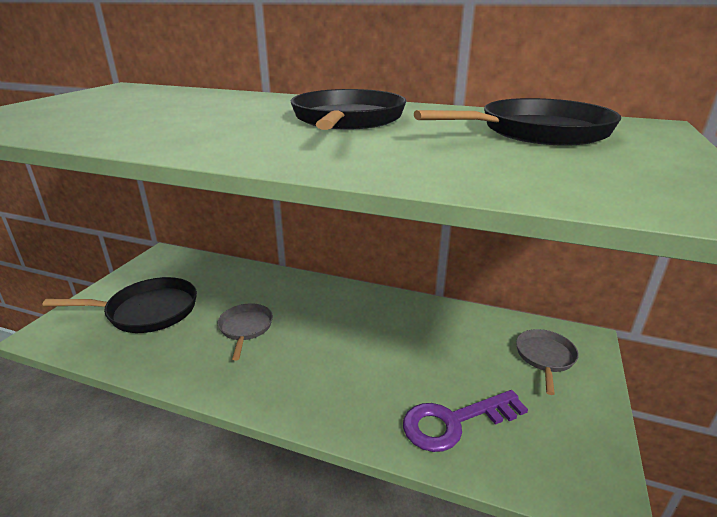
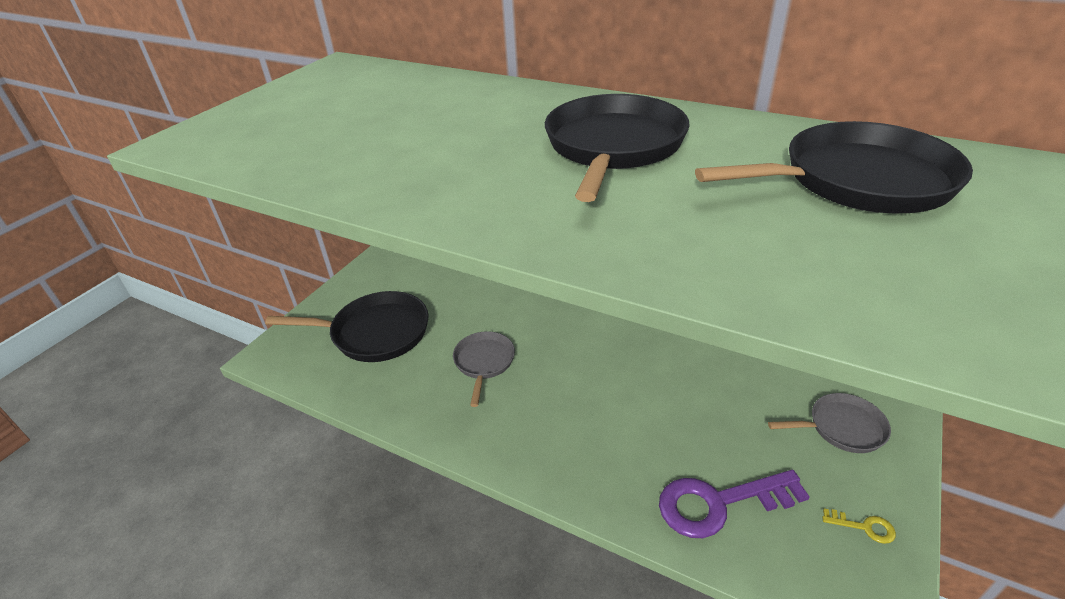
camera: 10 degrees right, 10 degrees up
(545, 357) = (842, 428): grey pan -> grey pan turned 60 degrees clockwise
(575, 430) = (864, 527): none -> yellow key

